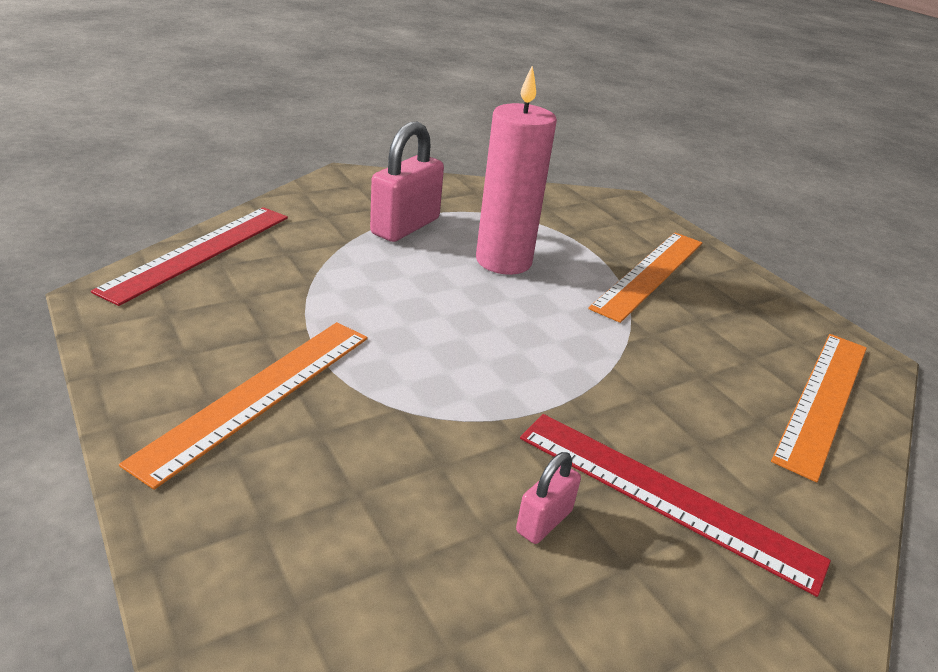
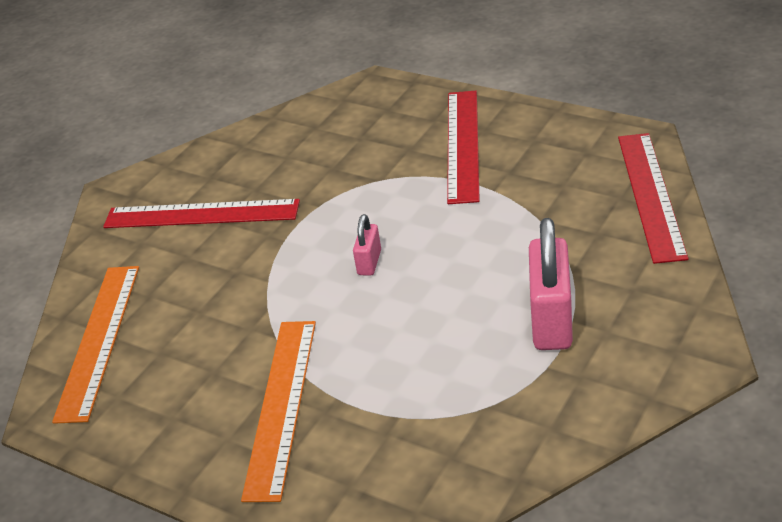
camera: 160 degrees right, 5 degrees up
(259, 394) = (463, 145): orange ruler -> red ruler
(503, 261) = (425, 334): pink candle -> none
(544, 521) = (260, 172): pink padlock -> pink padlock (369, 262)

